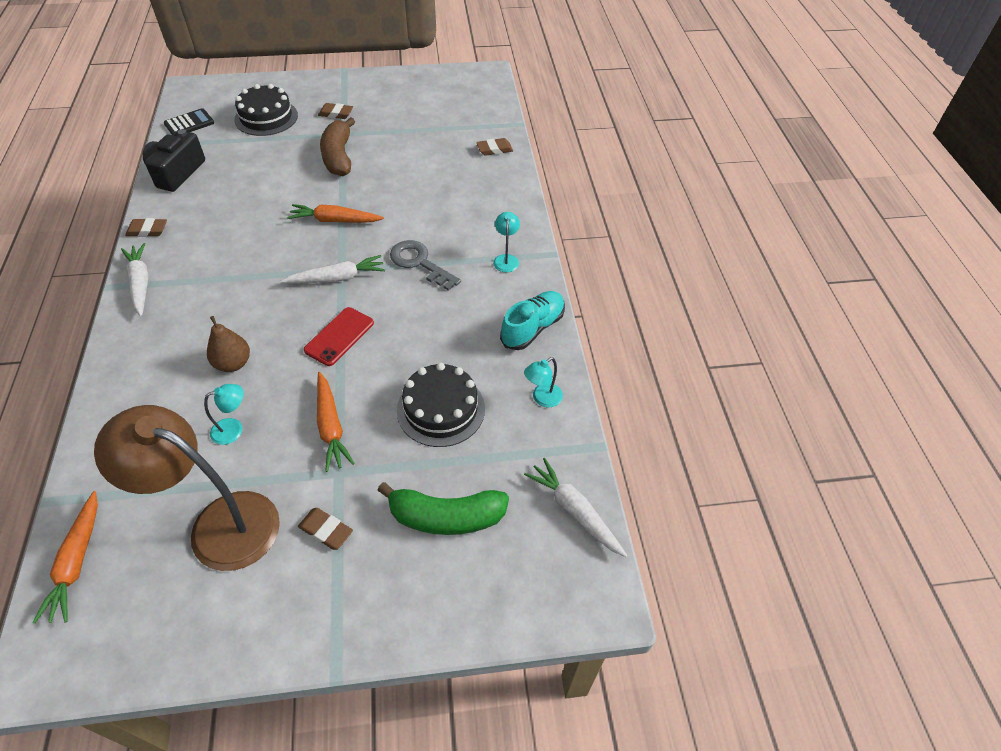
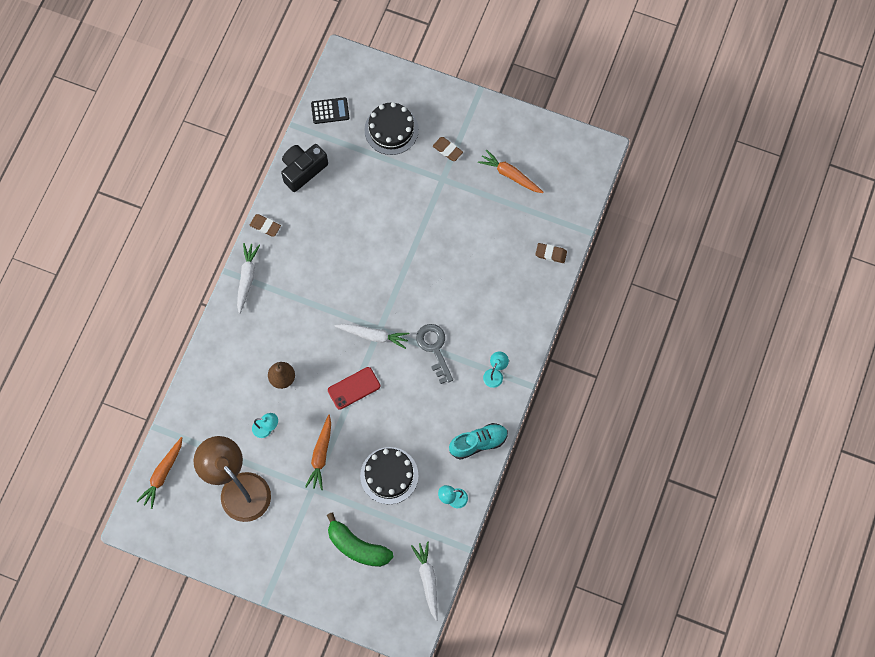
camera: 30 degrees right, 20 degrees up
(326, 530) = (291, 521): brown eraser -> none
(335, 220) = (395, 277): orange carrot -> orange carrot (510, 175)
(339, 157) = (427, 206): brown banana -> none

